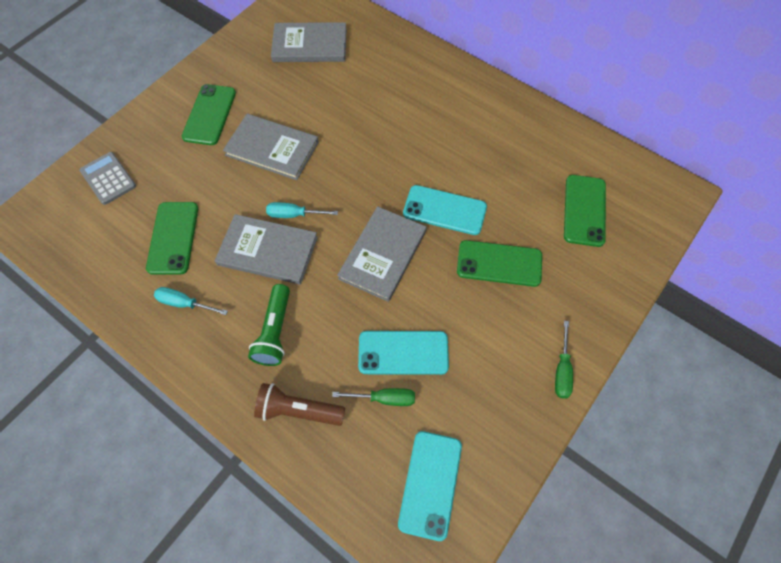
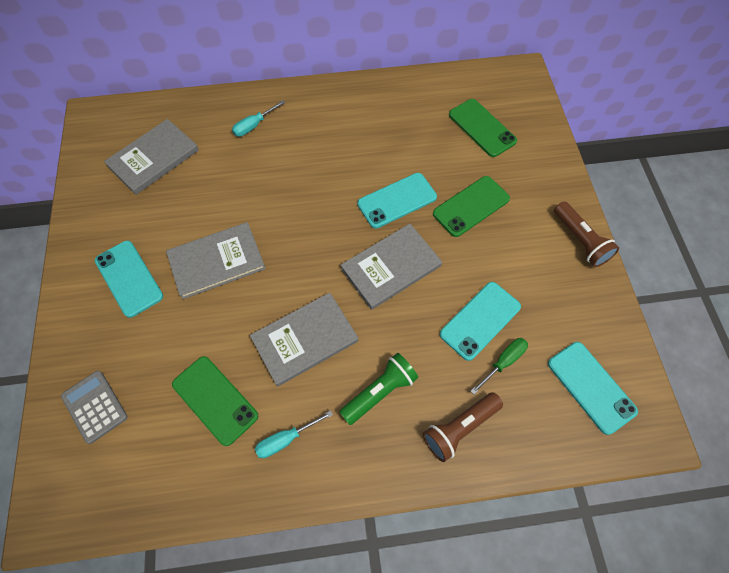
camera: 45 degrees left, 0 degrees up
(108, 178) = (95, 406): grey calculator -> grey calculator turned 45 degrees clockwise
(209, 115) = (129, 278): green phone -> turquoise phone
(275, 332) = (379, 391): green flashlight -> green flashlight turned 90 degrees counterclockwise
(294, 215) = (293, 296): turquoise screwdriver -> turquoise screwdriver (254, 125)
(382, 254) = (391, 267): grey book -> grey book turned 75 degrees clockwise
(562, 370) = (580, 240): green screwdriver -> brown flashlight

